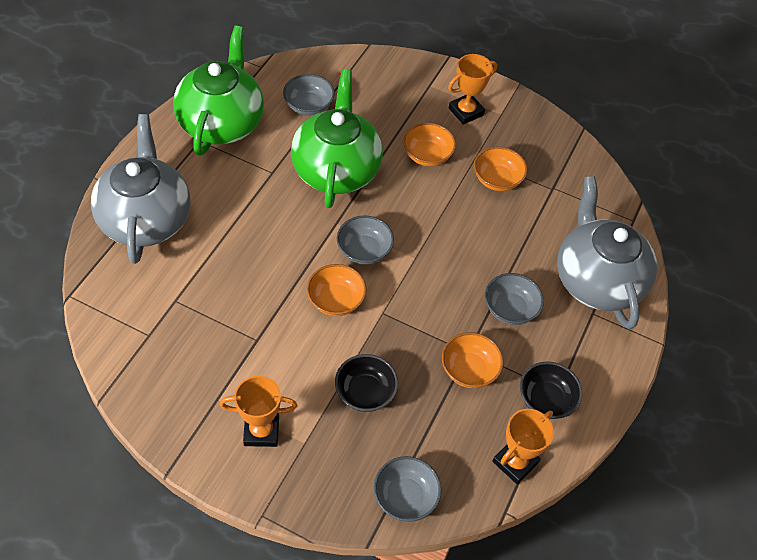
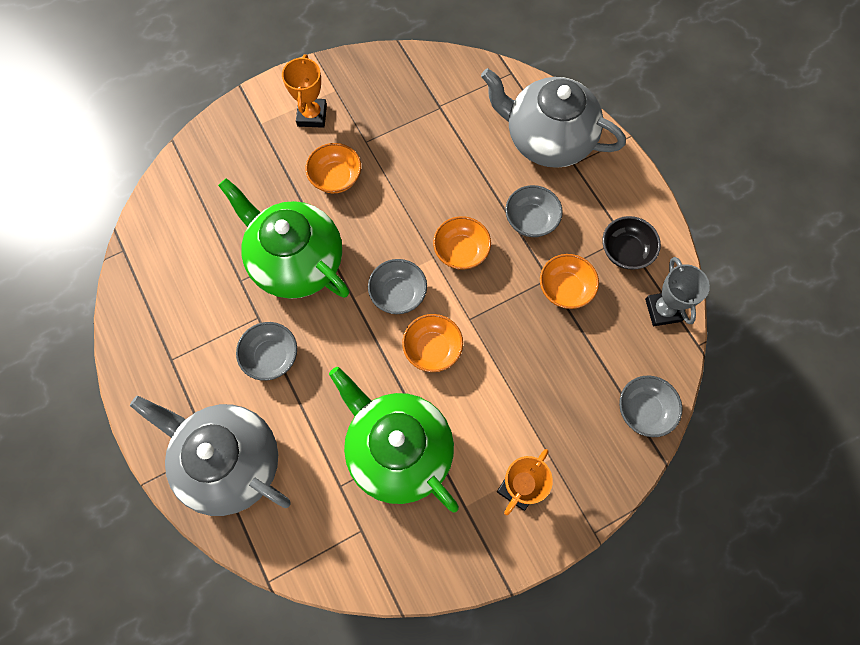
camera: 50 degrees left, 15 degrees up
(222, 123) = (165, 327): green teapot -> green teapot (398, 450)
(309, 106) = (205, 238): grey bowl -> grey bowl (271, 356)
(365, 392) = (535, 381): black bowl -> none
(497, 179) = (401, 141): orange bowl -> orange bowl (461, 251)
(515, 462) = (663, 310): orange trophy -> grey trophy

